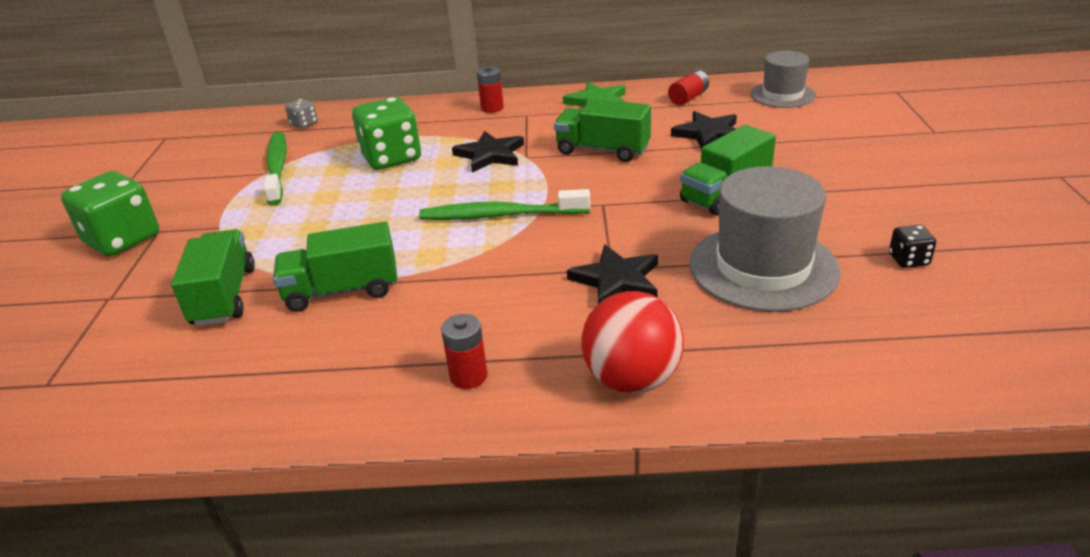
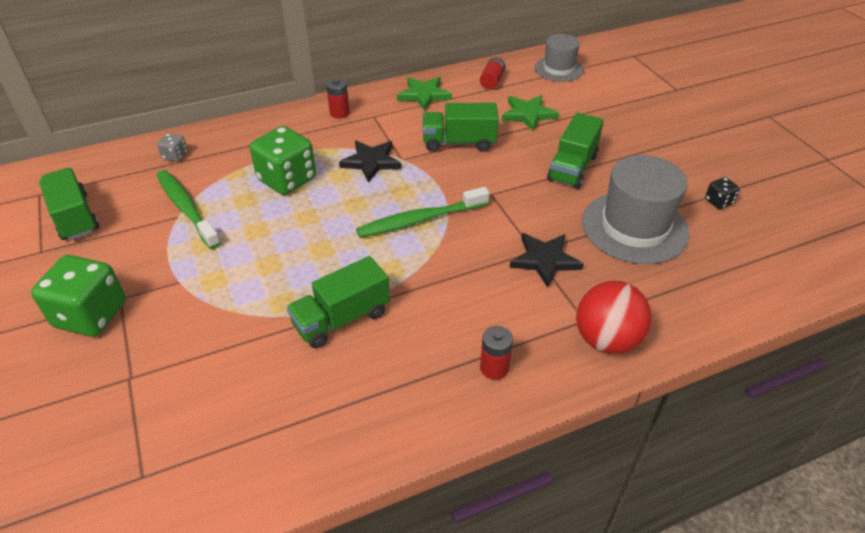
camera: 25 degrees left, 10 degrees up
(224, 296) = (241, 349): green truck -> green truck (75, 217)
(708, 134) = (528, 114): black star -> green star

